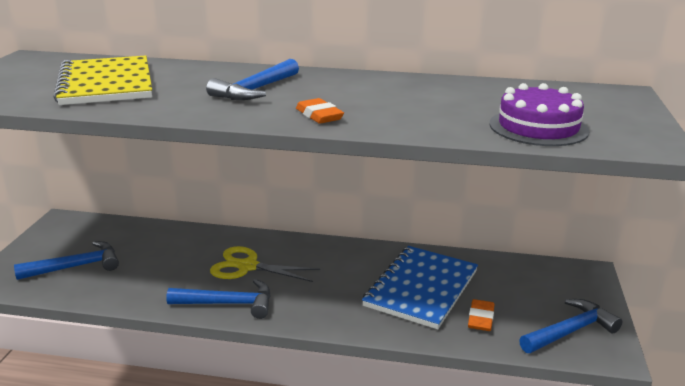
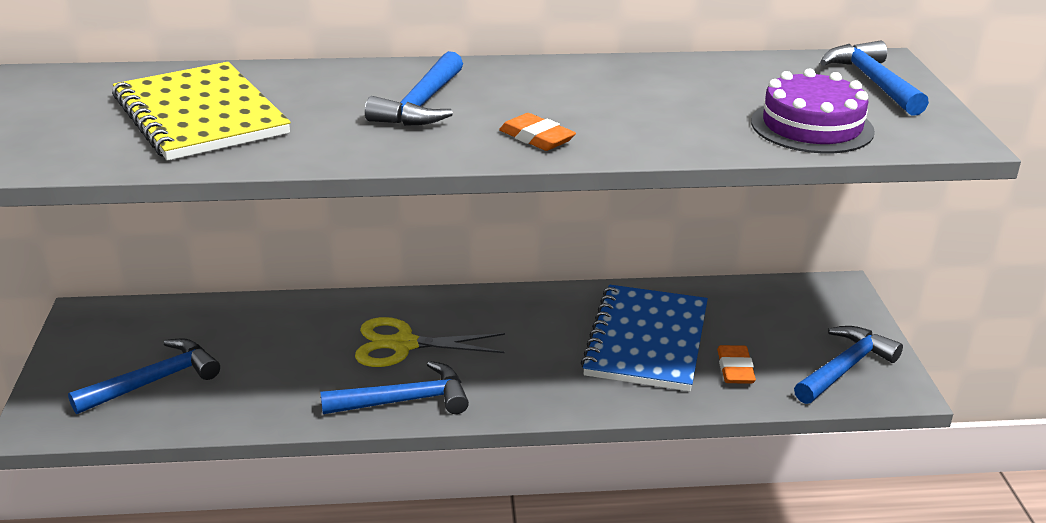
camera: 15 degrees left, 5 degrees up
(608, 104) = (873, 82): none -> blue hammer

